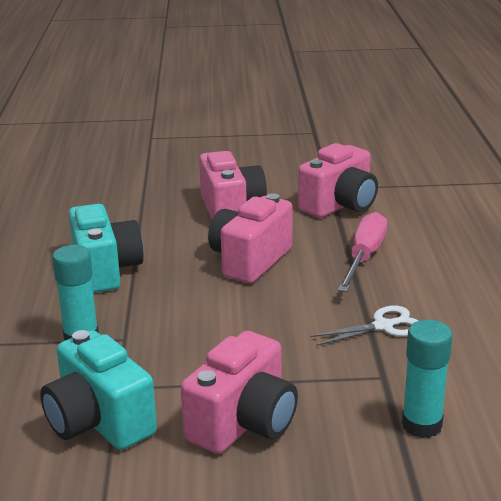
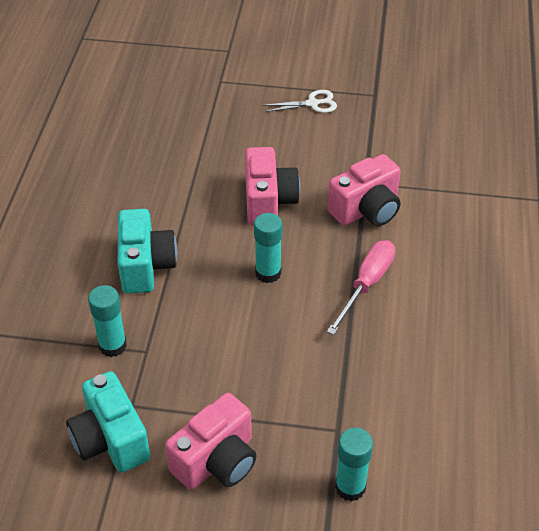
camera: 10 degrees right, 20 degrees up
(250, 261) = (268, 273): pink camera -> turquoise glue stick
(383, 326) = (355, 373): white scissors -> white scissors (312, 104)

